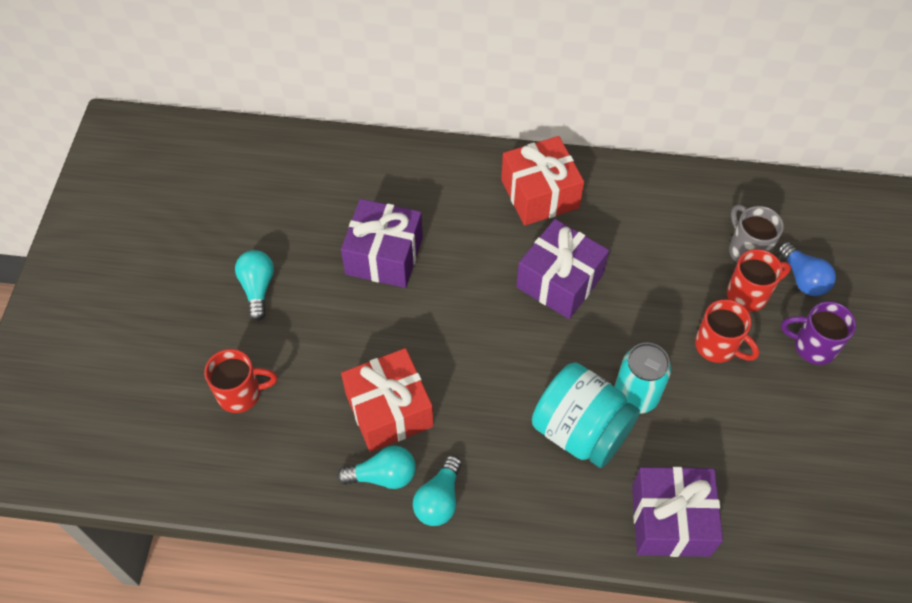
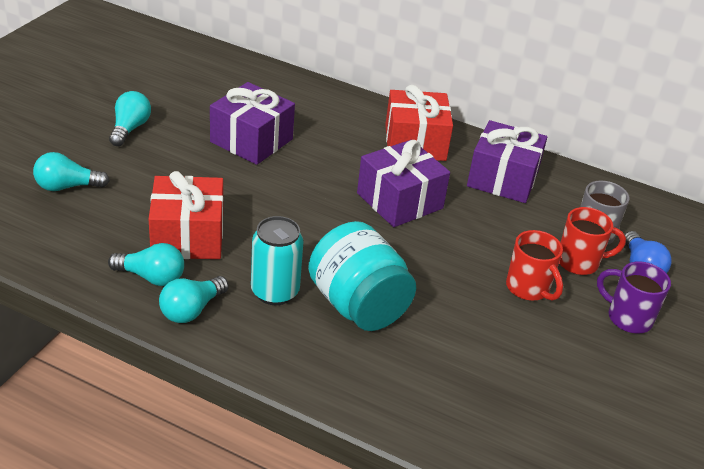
camera: 15 degrees right, 20 degrees down
(241, 394) = (67, 186): red mug -> turquoise light bulb
(636, 395) = (427, 298): turquoise can -> turquoise can (275, 292)
(670, 520) = (410, 399): purple gift -> purple gift (502, 179)

